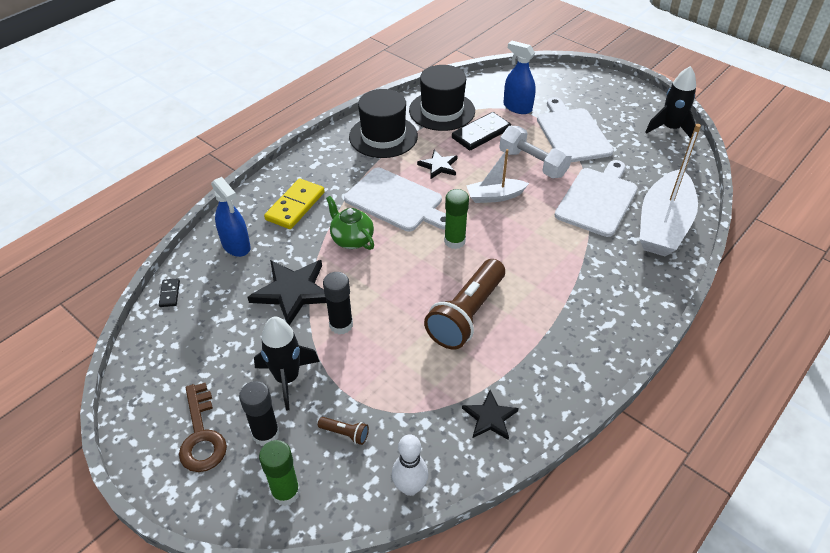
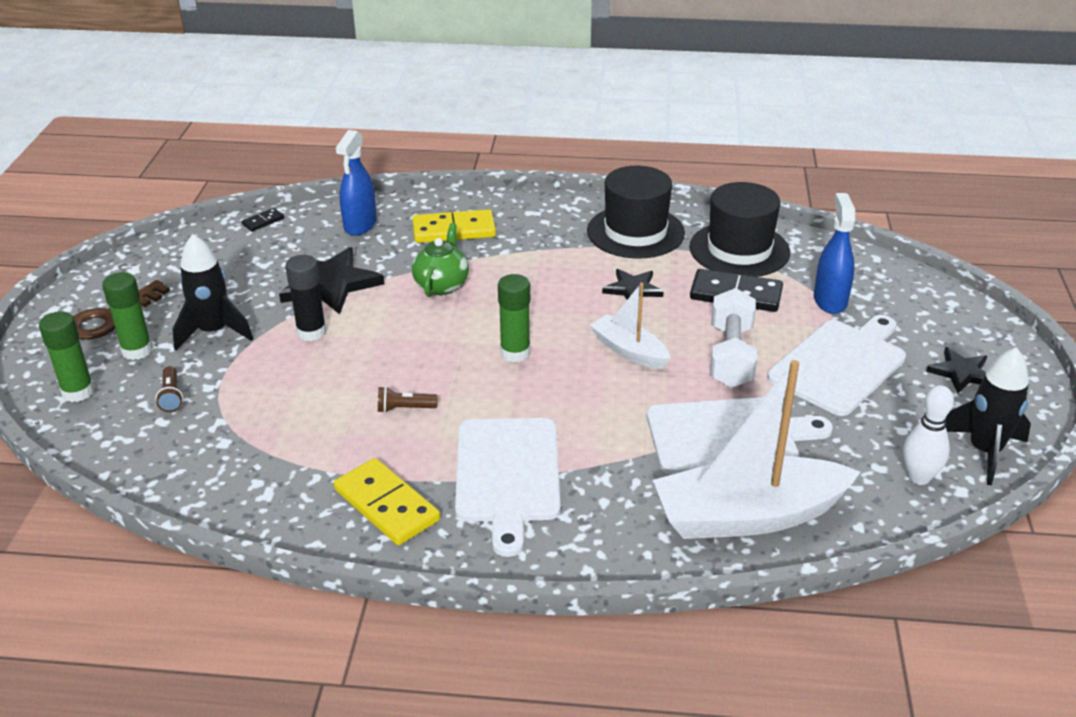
camera: 55 degrees right, 10 degrees down
(266, 434) = (137, 350): black glue stick -> green glue stick
(396, 201) = (536, 287): white cutting board -> white cutting board (507, 475)
(410, 487) = (133, 466): white bowling pin -> white bowling pin (919, 477)
(467, 315) = (405, 408): brown flashlight -> brown flashlight, size x0.40
(490, 417) = (265, 486): black star -> black star (961, 373)
(553, 364) = (386, 505): none -> yellow domino

